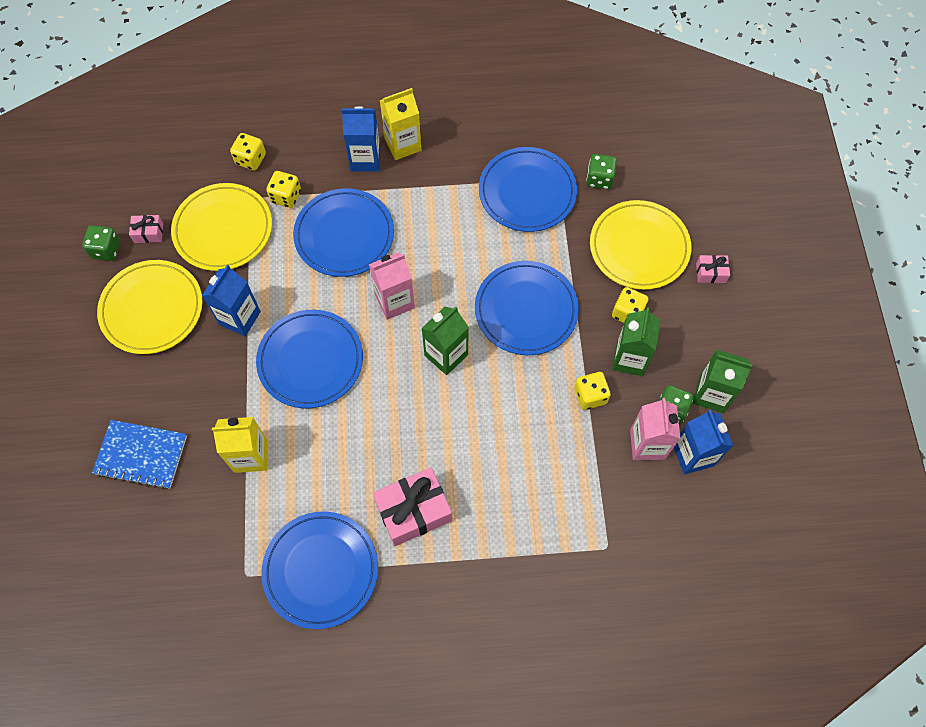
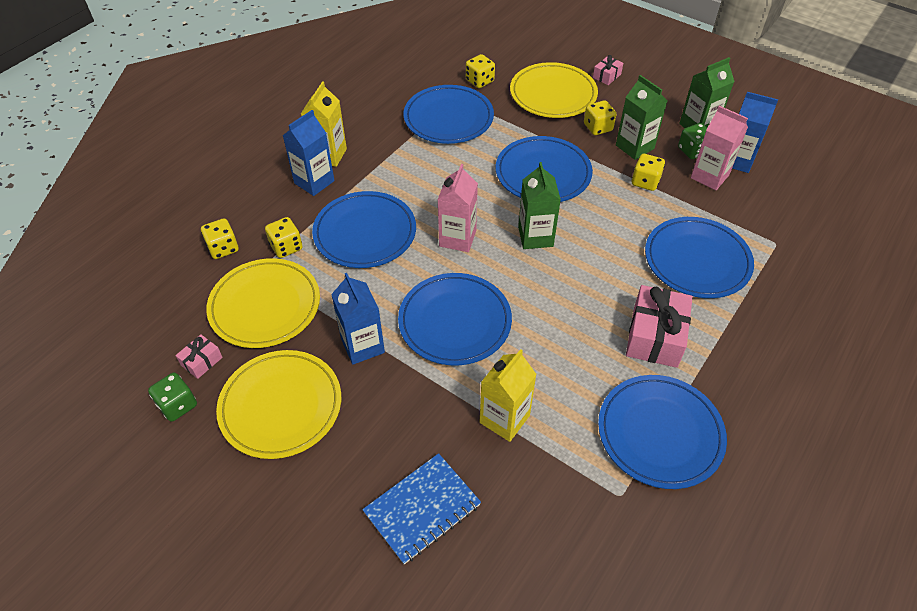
camera: 50 degrees left, 15 degrees down
(527, 494) = (697, 260): none -> blue plate
(599, 179) = (479, 81): green dice -> yellow dice

